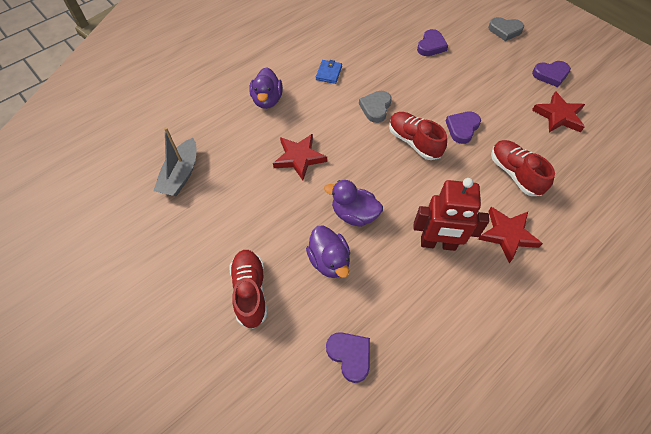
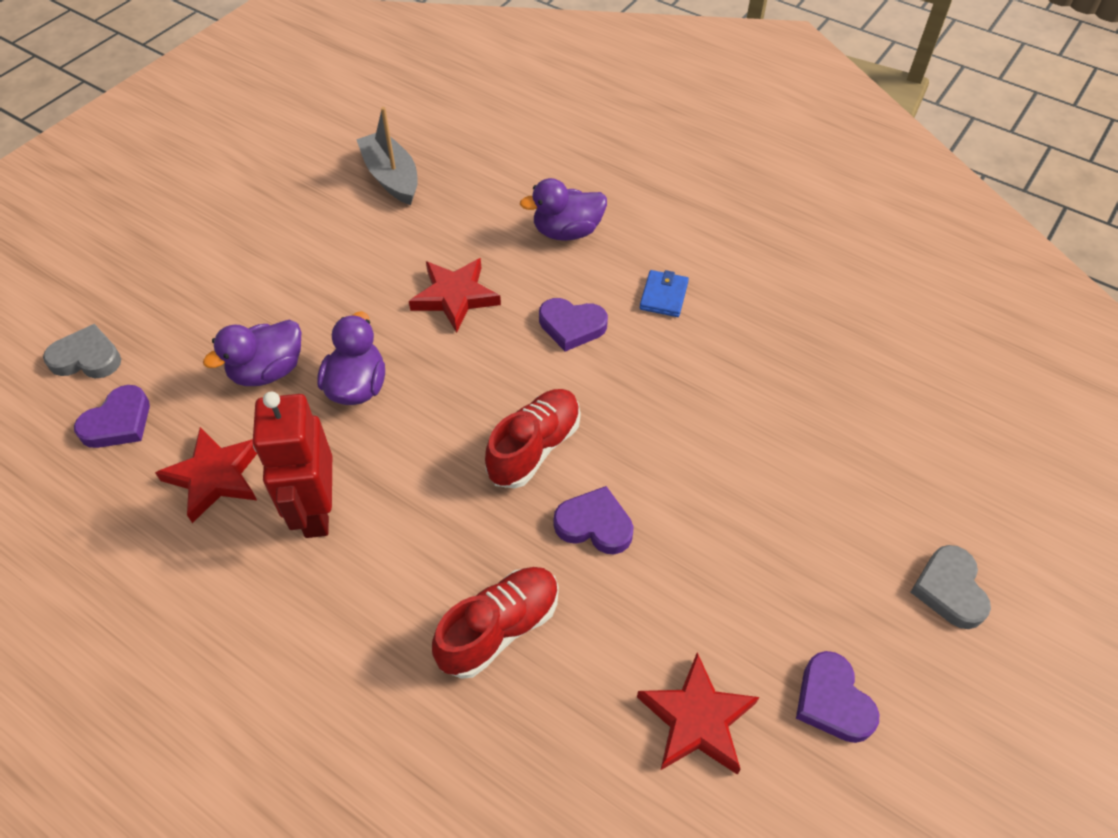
camera: 75 degrees right, 5 degrees down
(181, 175) = (391, 177): grey boat -> grey boat turned 60 degrees clockwise
(250, 291) = (211, 295): red shoe -> none
(328, 73) = (663, 296): blue wallet -> blue wallet turned 75 degrees counterclockwise
(375, 108) = (601, 378): grey heart -> grey heart (87, 358)
(431, 46) = (818, 445): purple heart -> purple heart (571, 326)
(507, 235) = (350, 621): red star -> red star (215, 476)

